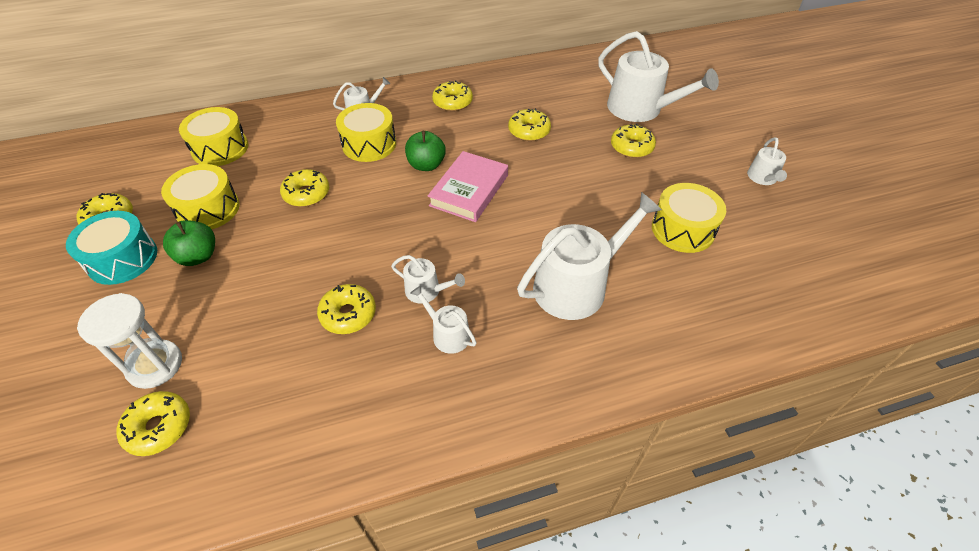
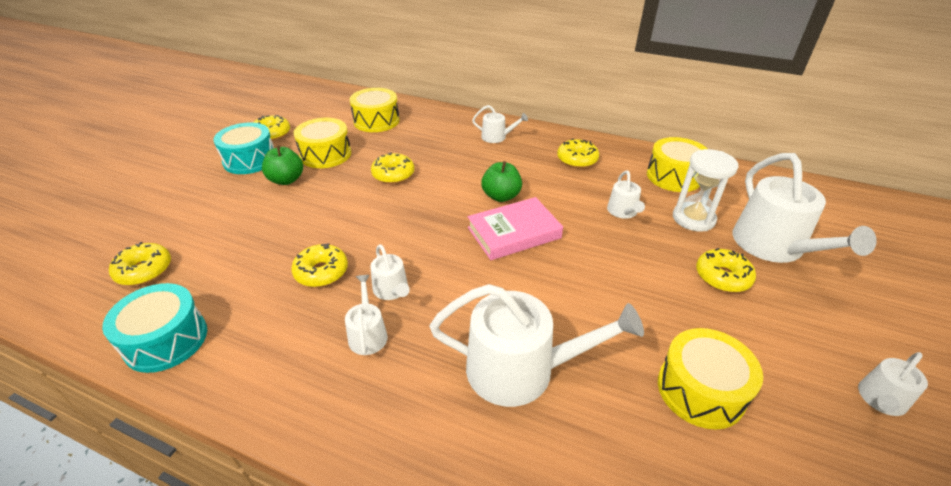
camera: 40 degrees right, 10 degrees down
(155, 365) = (188, 232): white hourglass -> white hourglass (693, 219)
(276, 459) = (166, 340): none -> turquoise drum
(369, 144) = (475, 161): yellow drum -> yellow drum (674, 176)
(529, 131) = (623, 212): yellow donut -> white watering can

